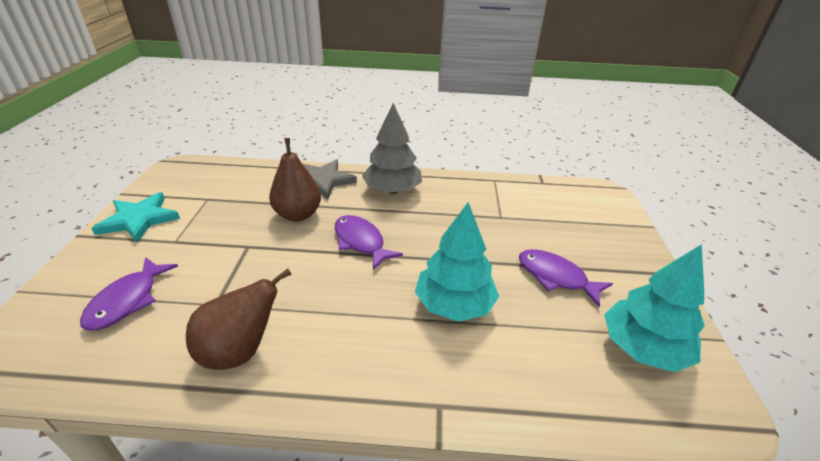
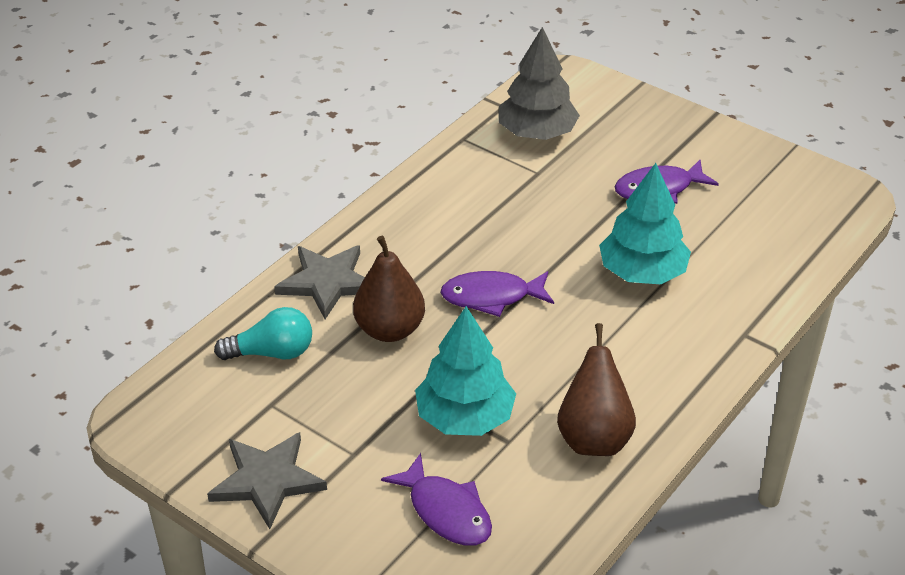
camera: 55 degrees left, 5 degrees up
(139, 219) = (267, 481): turquoise star -> grey star
(250, 185) = (272, 353): none -> turquoise light bulb
(392, 190) = (407, 230): grey tree -> grey tree (537, 133)
(643, 348) = (772, 191): turquoise tree -> turquoise tree (465, 417)

